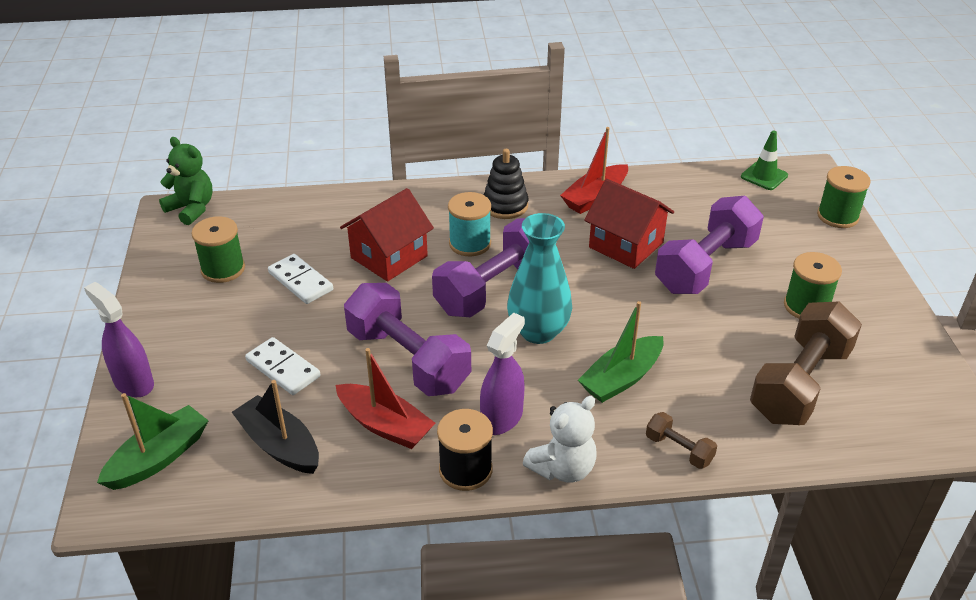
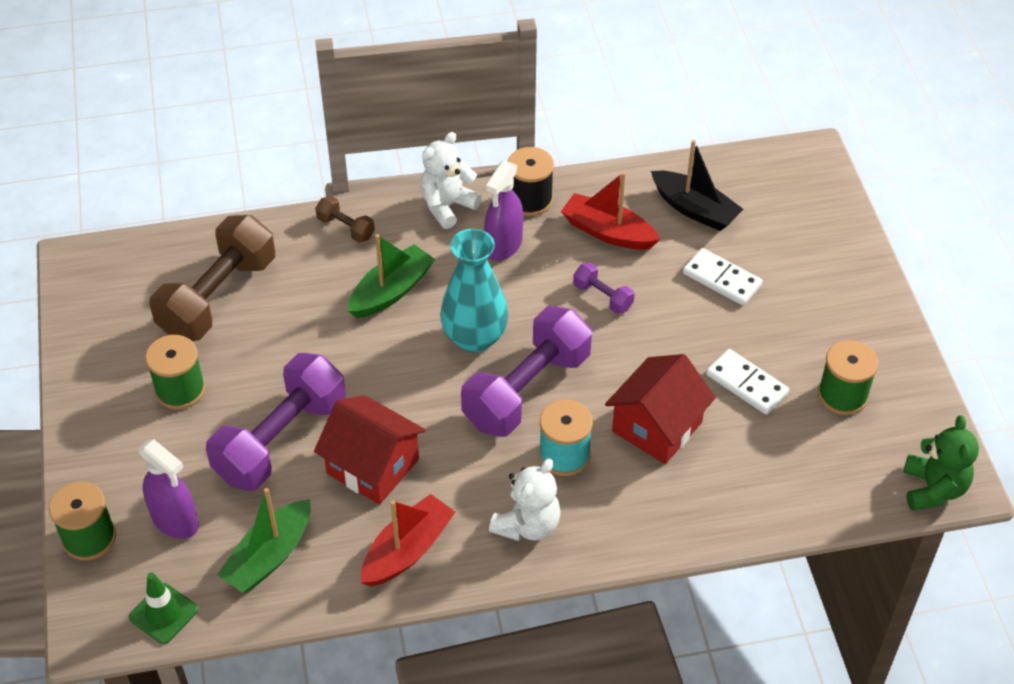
camera: 175 degrees right, 10 degrees up
(133, 383) = (856, 256): purple spray bottle -> purple spray bottle (175, 521)
(158, 458) = (793, 192): green boat -> green boat (269, 556)
(191, 209) = (933, 489): green teddy bear -> green teddy bear turned 120 degrees counterclockwise
(408, 360) = (603, 297): purple dumbbell -> purple dumbbell, size x0.45
(505, 206) = (527, 525): black stacking toy -> white teddy bear

